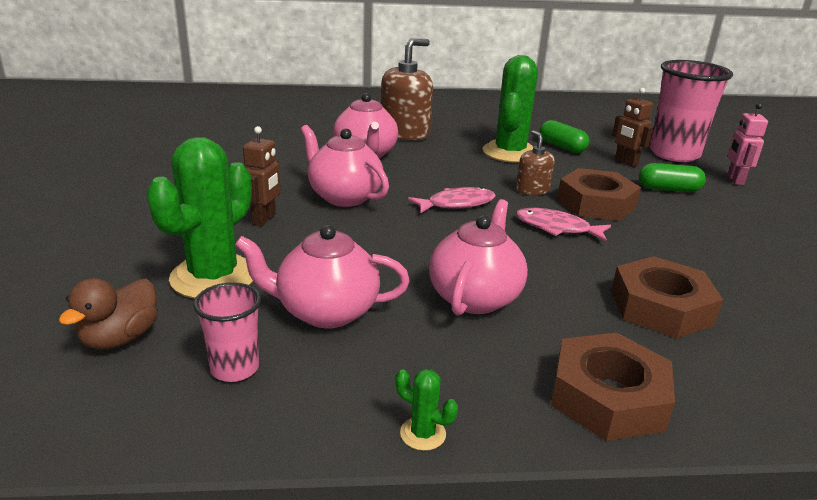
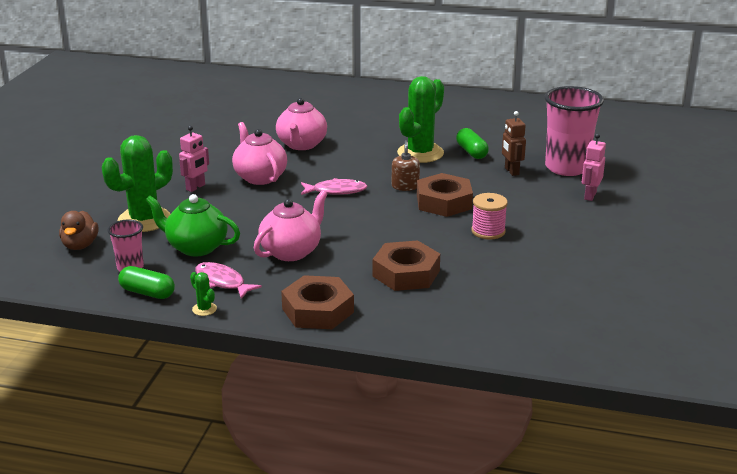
camera: 20 degrees right, 0 degrees up
(120, 338) = (80, 245): brown duck -> brown duck turned 45 degrees counterclockwise
(264, 219) = (196, 187): brown robot -> pink robot
(325, 311) = (196, 247): pink teapot -> green teapot
(405, 133) = (349, 127): brown soap dispenser -> none
(557, 228) = (392, 216): pink fish -> pink fish (222, 282)
(668, 189) = (519, 197): green capsule -> green capsule (147, 293)
(686, 233) = (488, 231): none -> pink spool

